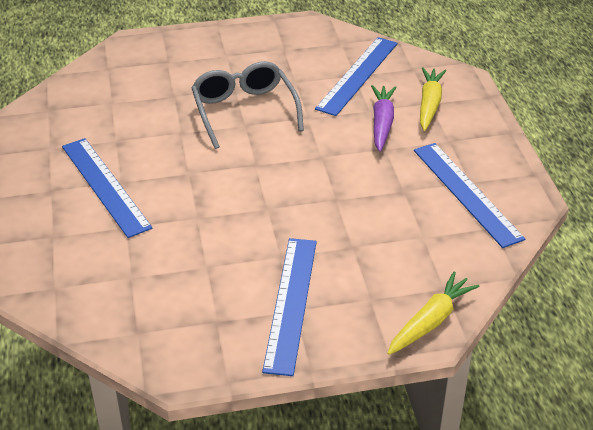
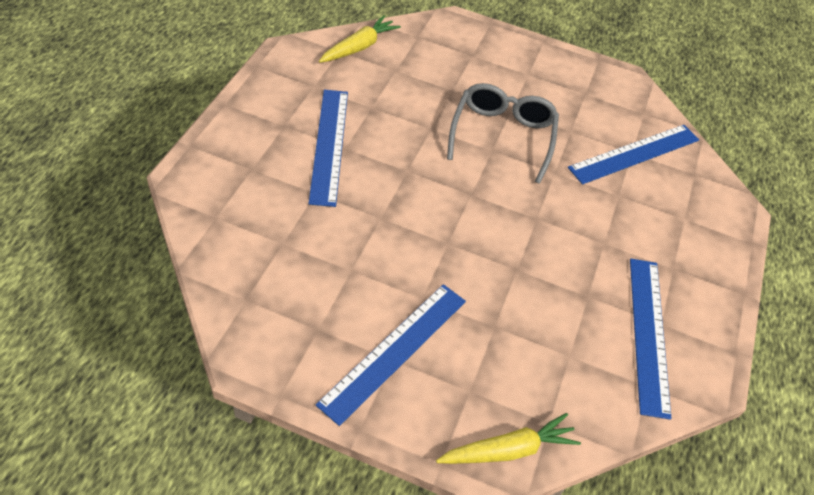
camera: 25 degrees right, 10 degrees up
(382, 123) = (620, 215): purple carrot -> none
(429, 104) = (682, 219): yellow carrot -> yellow carrot (359, 47)

